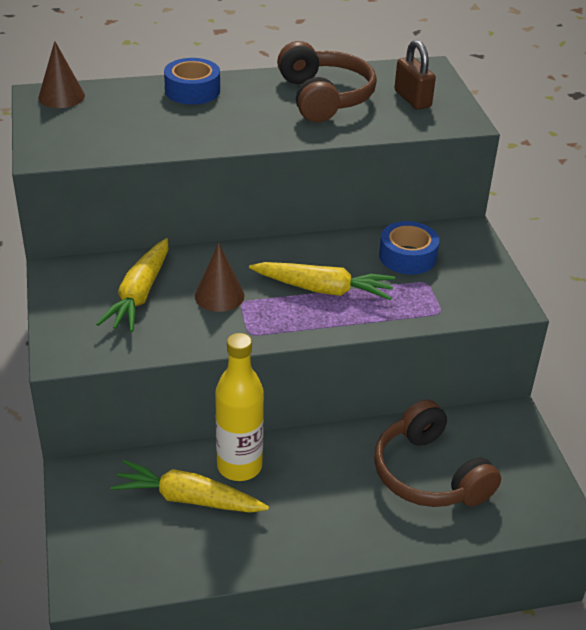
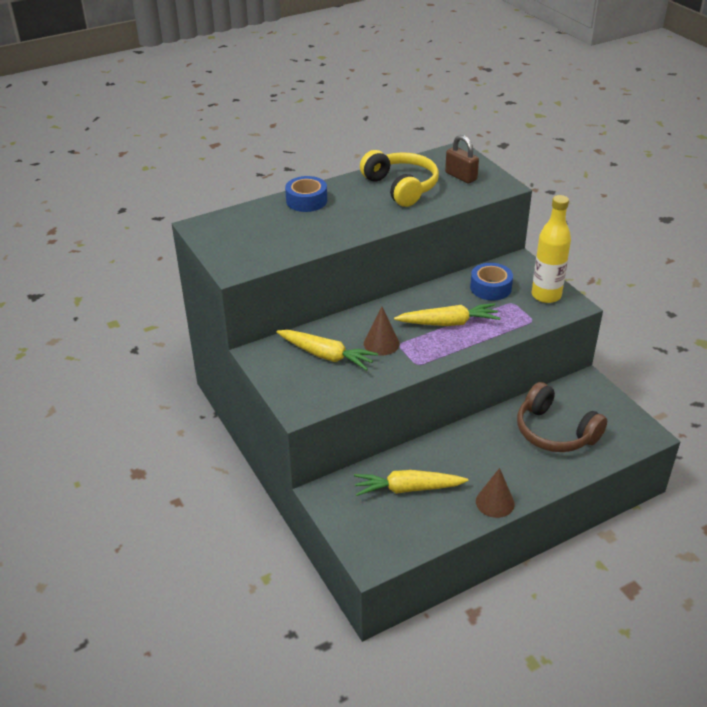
camera: 15 degrees left, 0 degrees up
(61, 96) = (215, 224): brown cone -> brown cone (495, 502)
(139, 294) = (326, 355): yellow carrot -> yellow carrot turned 60 degrees counterclockwise
(239, 466) = (429, 459): yellow bottle -> yellow bottle (546, 295)
(324, 97) = (401, 187): brown headphones -> yellow headphones

